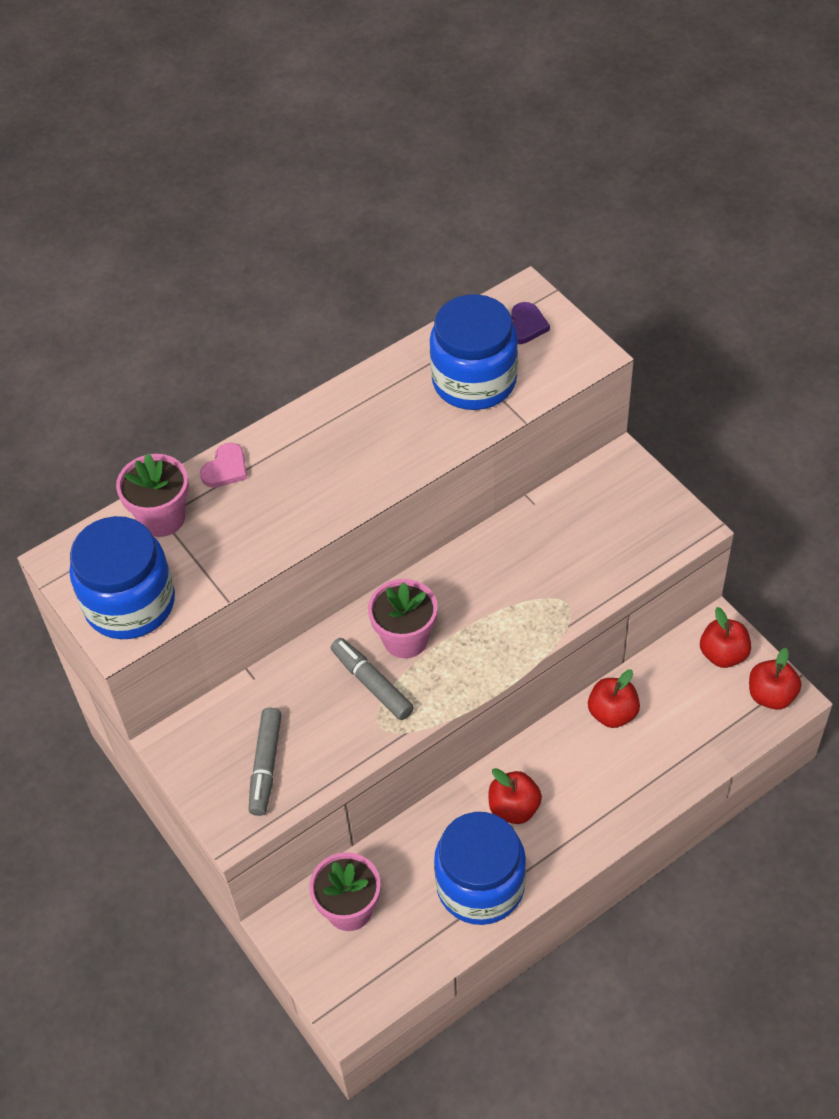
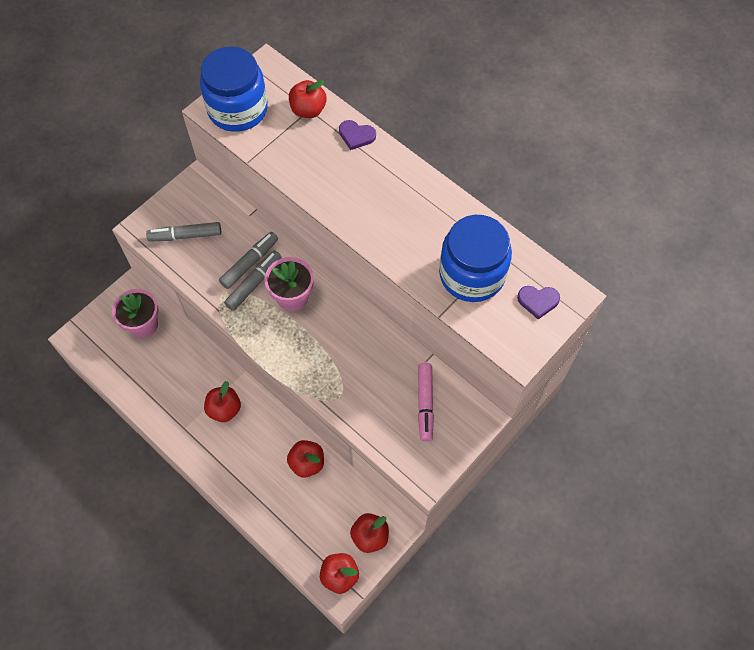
camera: 75 degrees right, 10 degrees up
(162, 518) = (308, 110): pink flower pot -> red apple
(226, 468) = (356, 136): pink heart -> purple heart
(337, 685) = (250, 263): none -> grey marker
(480, 885) = (166, 398): blue jar -> none
(594, 513) = (425, 404): none -> pink marker

